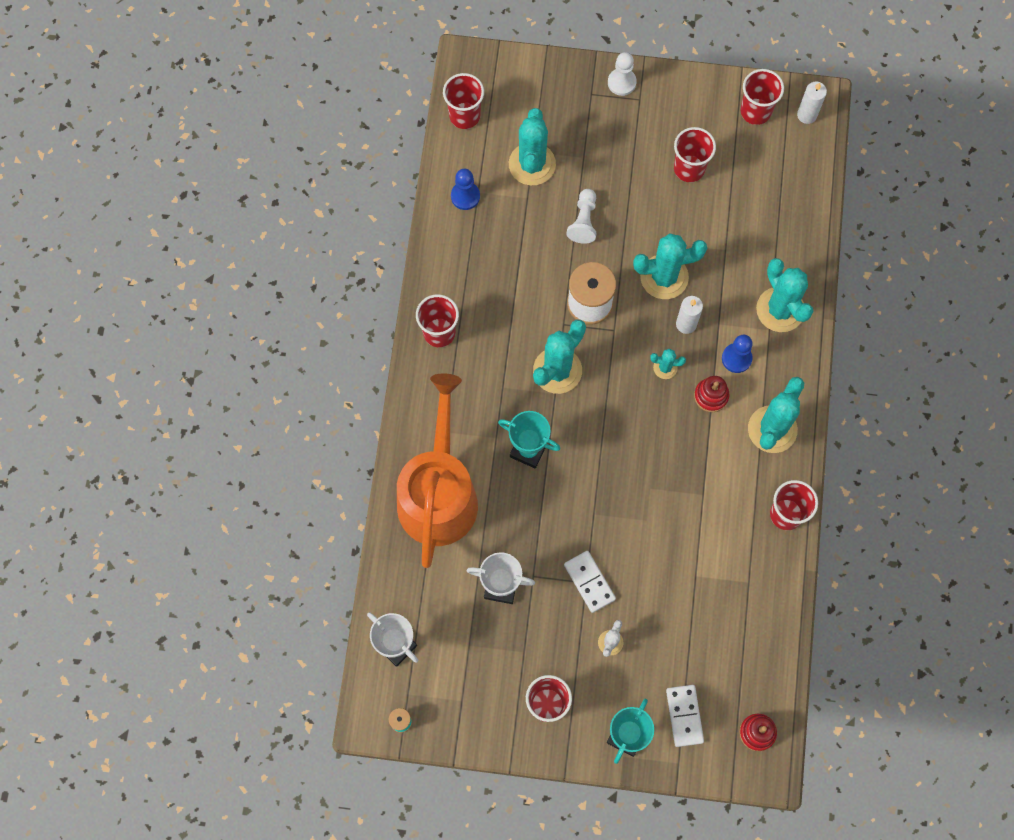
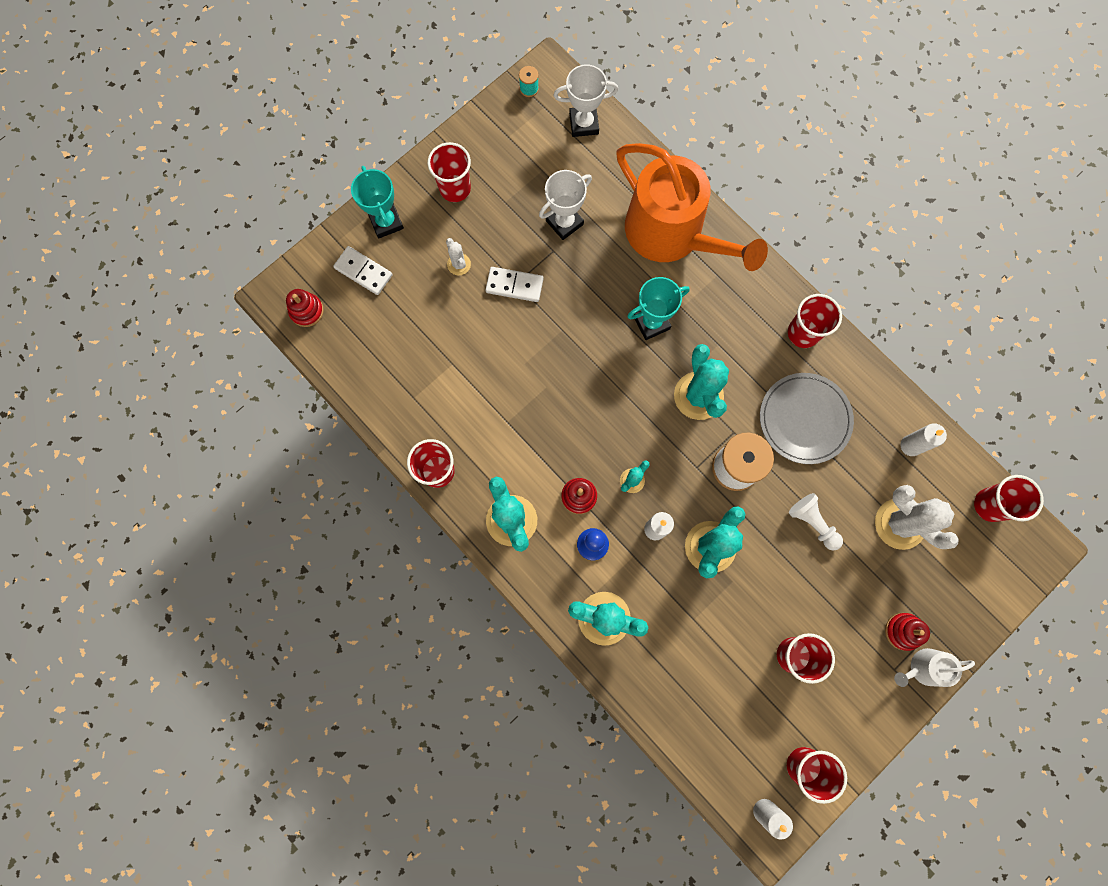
camera: 130 degrees right, 5 degrees up
(465, 196) = (910, 445): blue pawn -> white candle
(509, 282) = (804, 419): none -> grey plate
(532, 164) = (899, 524): turquoise cactus -> white cactus
(608, 111) = (903, 631): none -> red stacking toy
(621, 82) = (923, 668): white pawn -> white watering can

